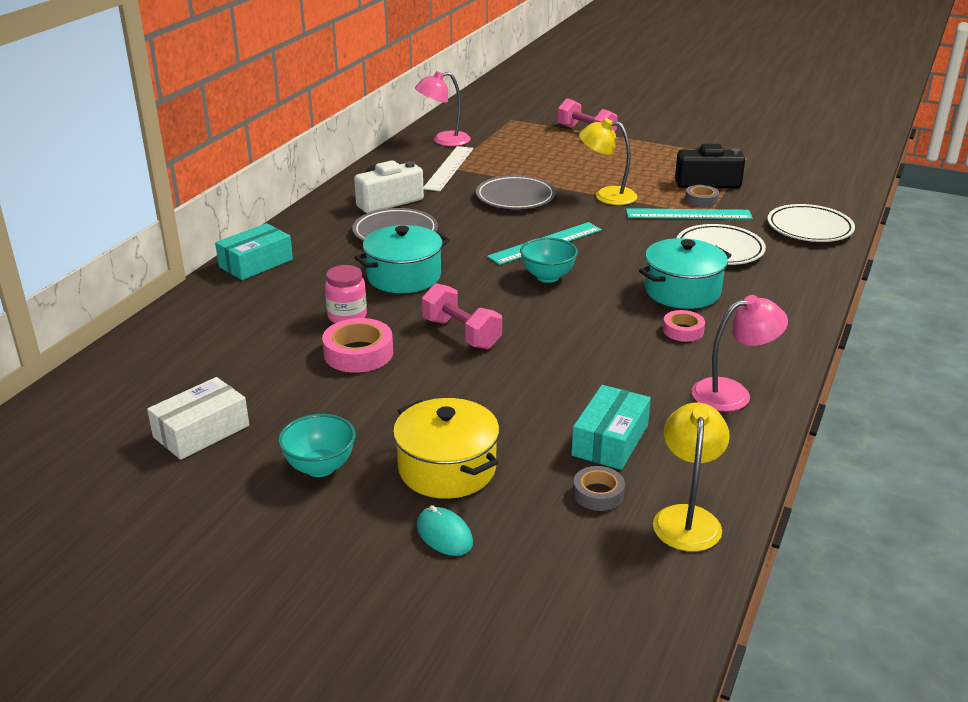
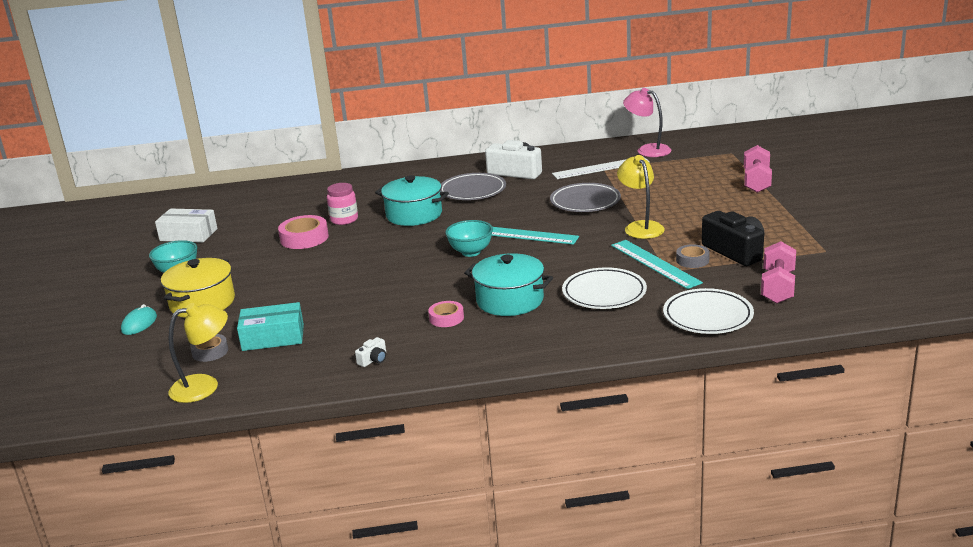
camera: 60 degrees right, 5 degrees down
(256, 263) = (380, 176): turquoise box -> none
(461, 333) = (359, 255): pink dumbbell -> pink dumbbell (777, 287)
(732, 393) = (373, 360): pink lamp -> white camera

